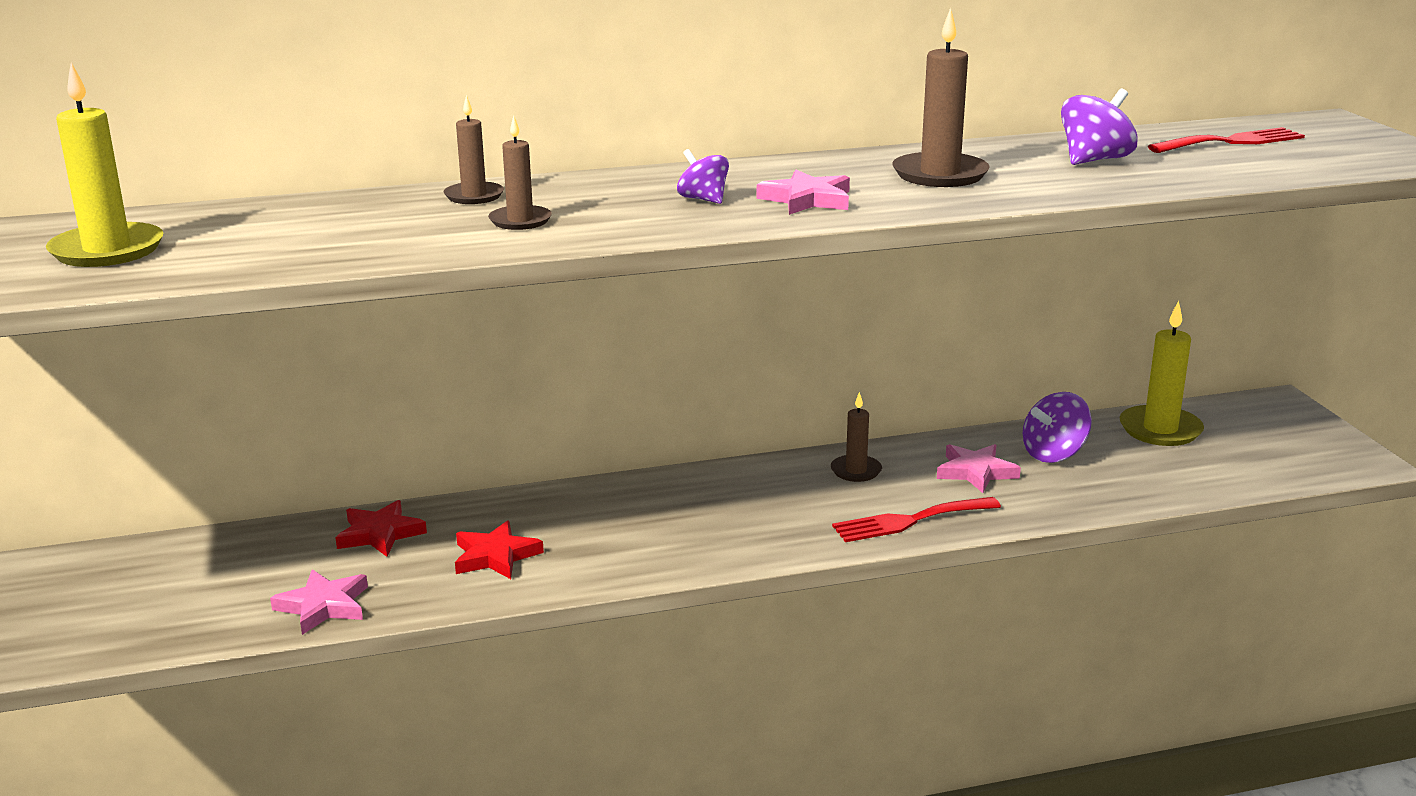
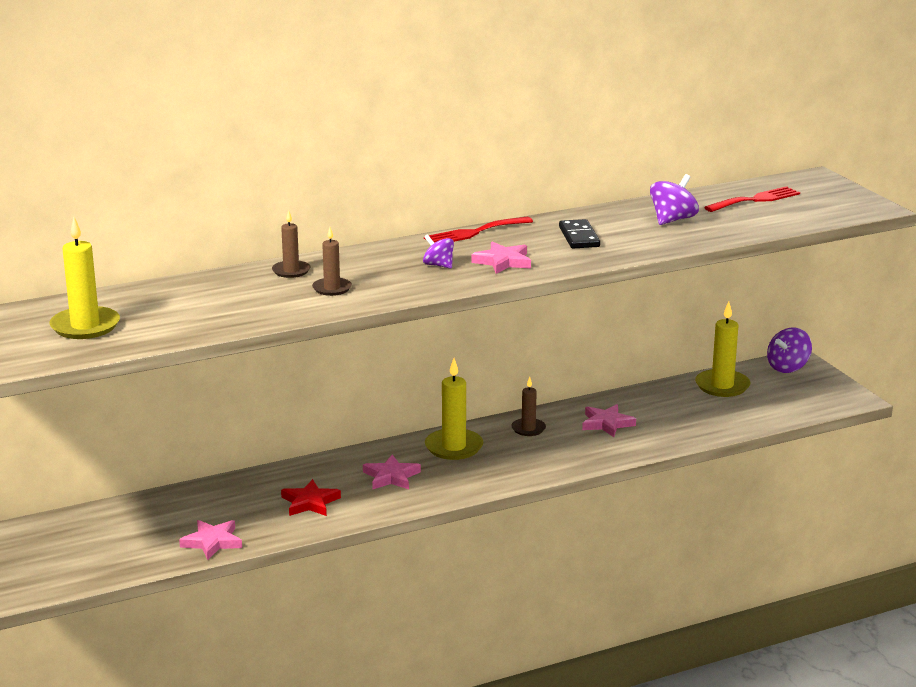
camera: 10 degrees left, 0 degrees up
(380, 534) = (226, 495): red star -> none
(630, 526) = (391, 477): none -> pink star
(738, 489) = (454, 447): none -> yellow candle
(910, 521) = (571, 459): red fork -> red fork (474, 232)
(940, 174) = (579, 237): brown candle -> black domino
(1054, 454) = (655, 408): purple spinning top -> purple spinning top (787, 367)

